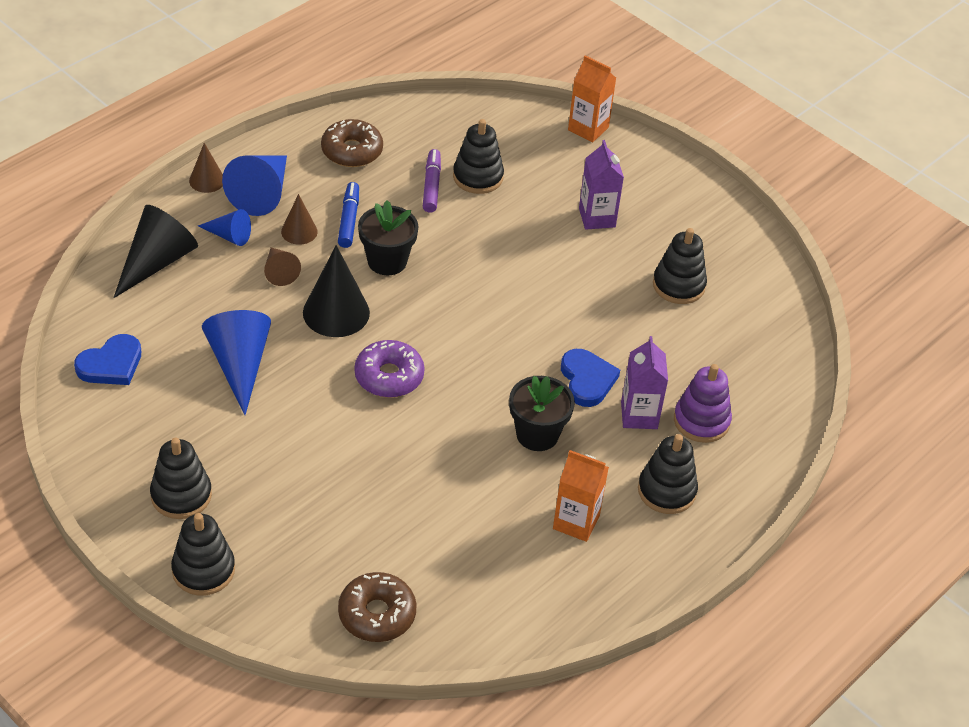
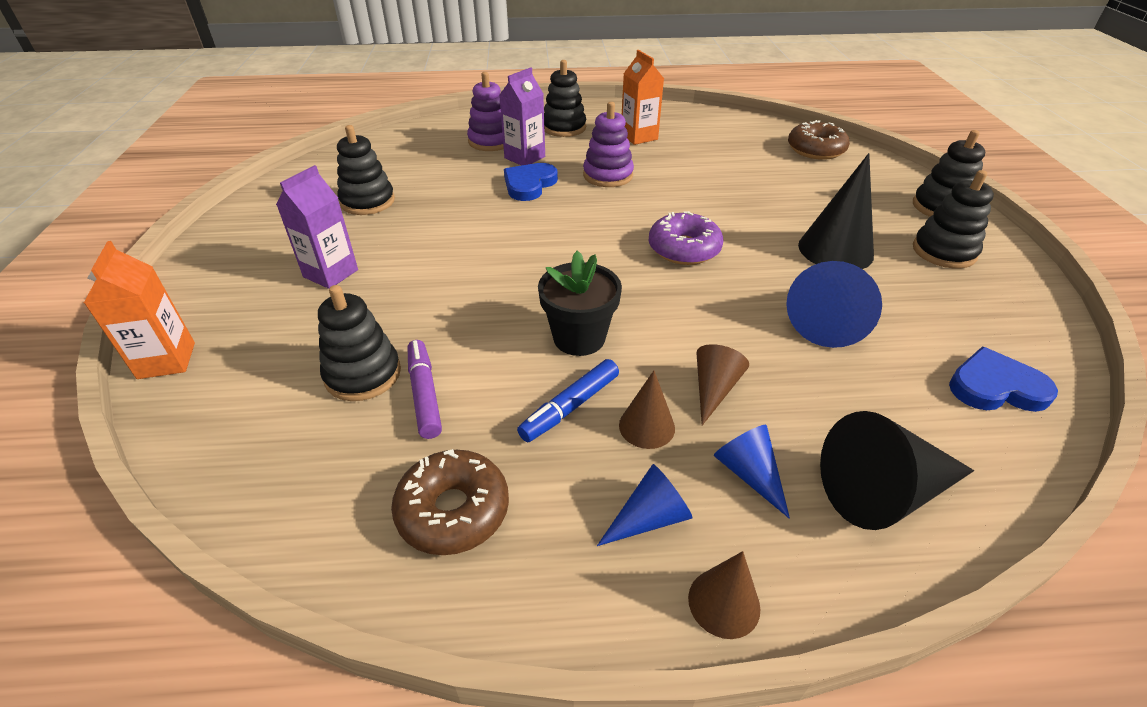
camera: 135 degrees left, 5 degrees down
(262, 193) = (649, 518): blue cone -> blue cone, size x0.57
(336, 312) = (685, 317): black cone -> black cone (835, 250)
(431, 186) = (425, 394): purple marker -> purple marker turned 120 degrees clockwise
(537, 434) = (608, 175): black flower pot -> purple stacking toy

